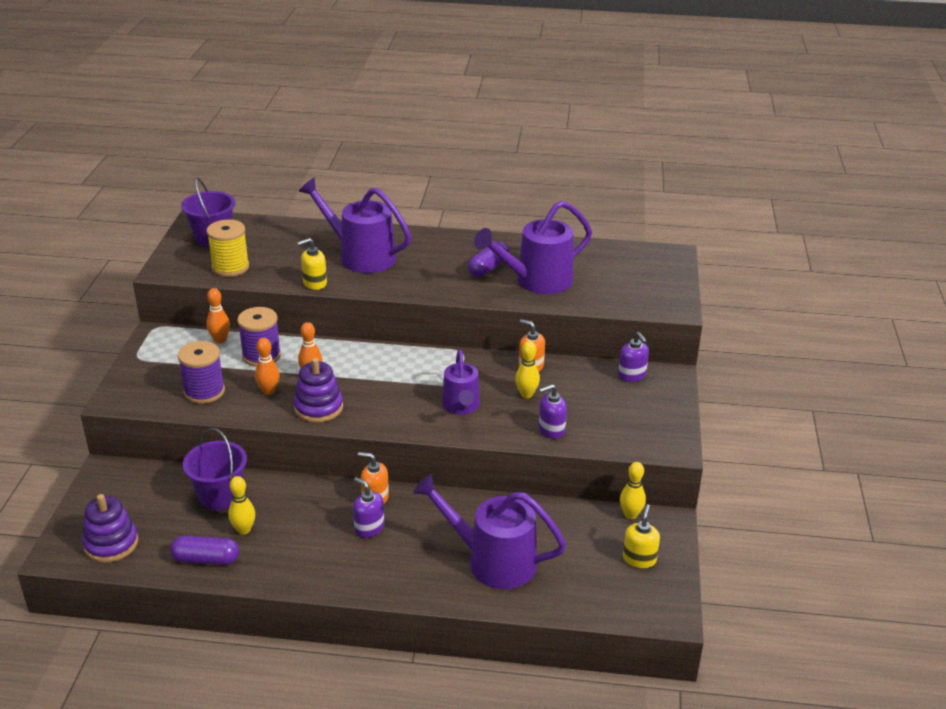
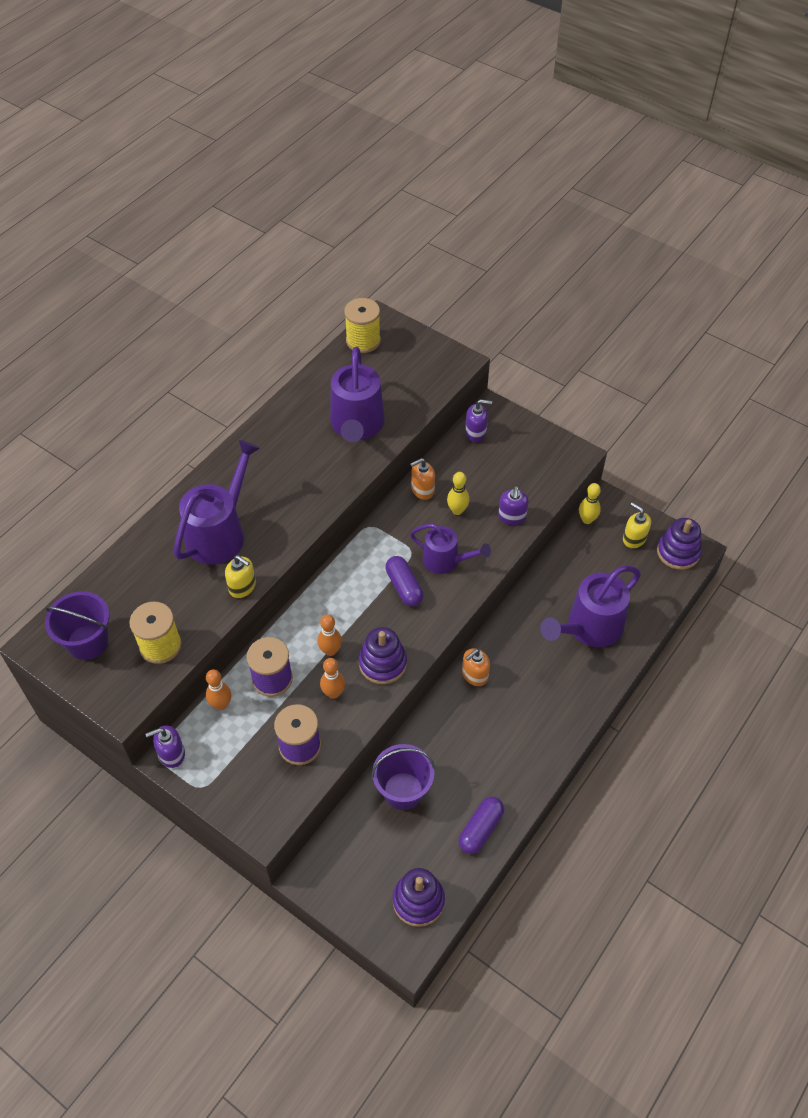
camera: 60 degrees left, 20 degrees up
(244, 530) = (459, 787): yellow bowling pin -> none
(314, 283) = (242, 587): yellow soap dispenser -> yellow soap dispenser turned 60 degrees counterclockwise
(360, 256) = (220, 532): purple watering can -> purple watering can turned 150 degrees clockwise
(369, 528) = (508, 694): purple soap dispenser -> purple soap dispenser (171, 754)
(488, 268) = (312, 448): purple capsule -> purple capsule (404, 587)
(638, 253) = (363, 341): none -> yellow spool
(654, 601) = (678, 552): none -> purple stacking toy

